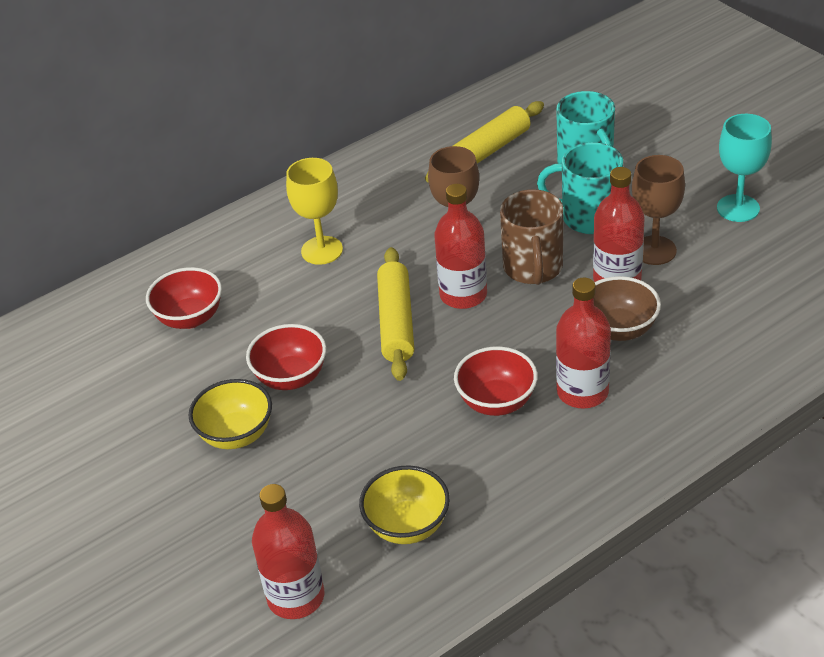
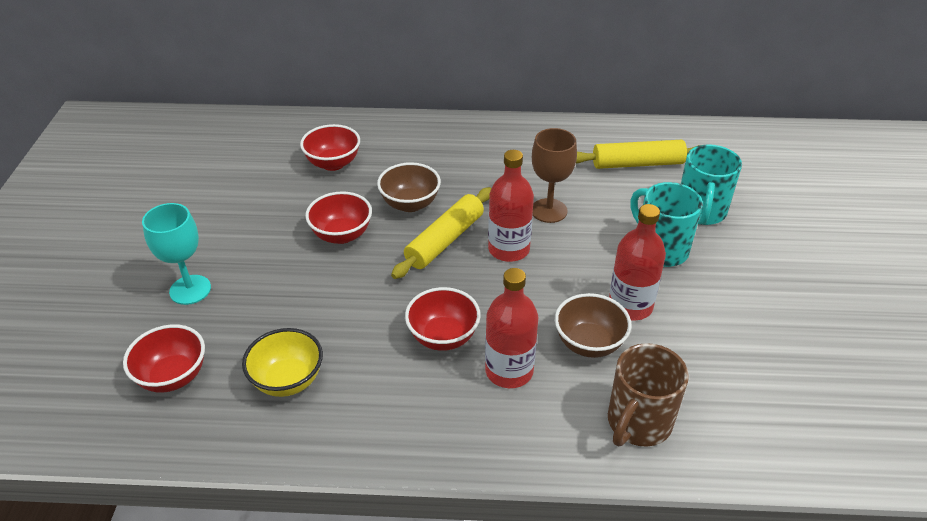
camera: 35 degrees right, 0 degrees up
(236, 434) = (270, 249): yellow bowl -> none
(296, 597) = (173, 376): red bottle -> red bowl
(321, 310) = (410, 204): none -> brown bowl
(322, 250) = (455, 167): yellow goblet -> none
(533, 268) = (577, 261): brown mug -> brown mug (638, 423)
(654, 250) = (684, 302): brown goblet -> none
(738, 208) = (791, 311): turquoise goblet -> turquoise goblet (190, 290)

